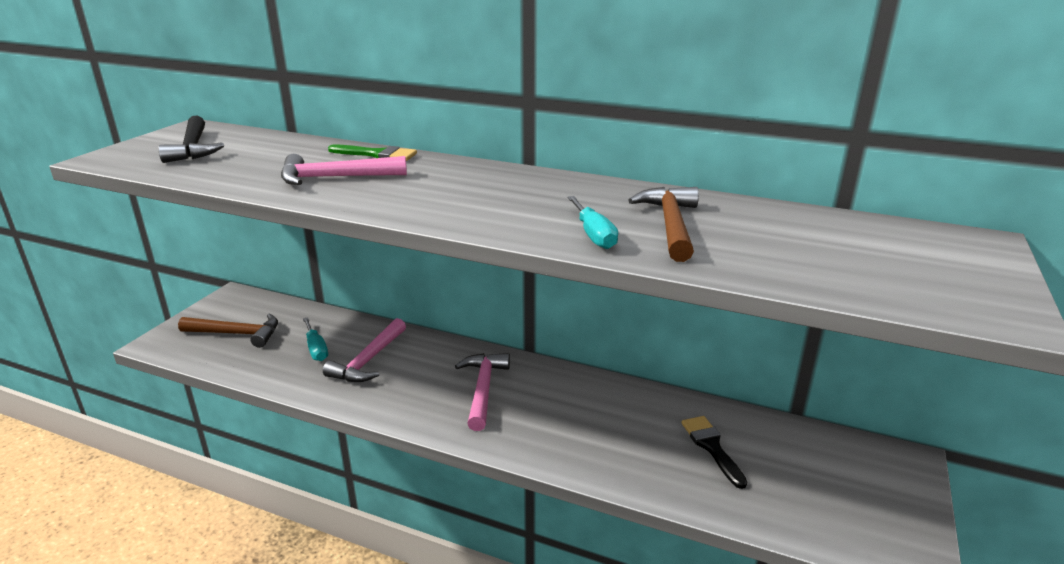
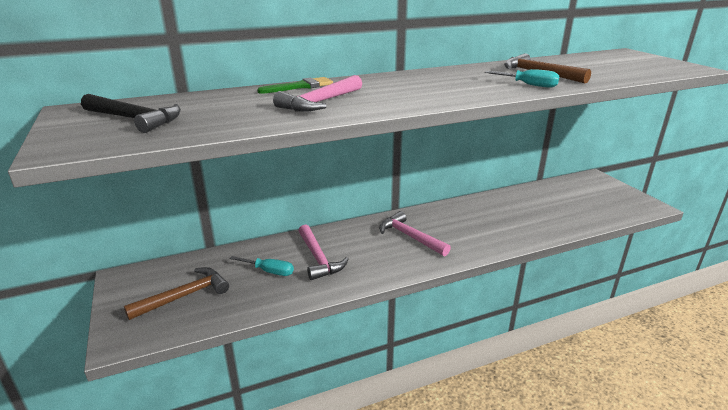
camera: 45 degrees left, 0 degrees up
(712, 447) = (539, 206): black brush -> none

